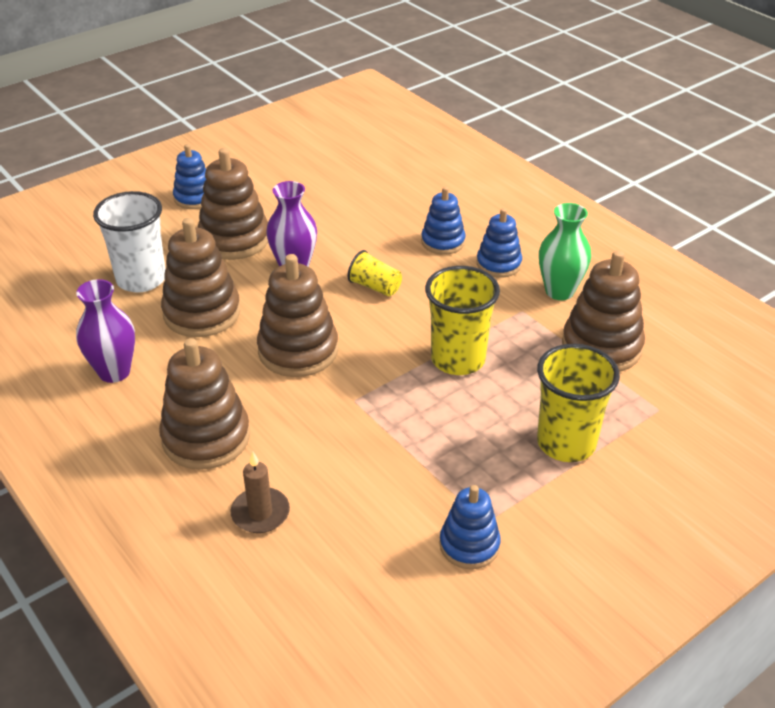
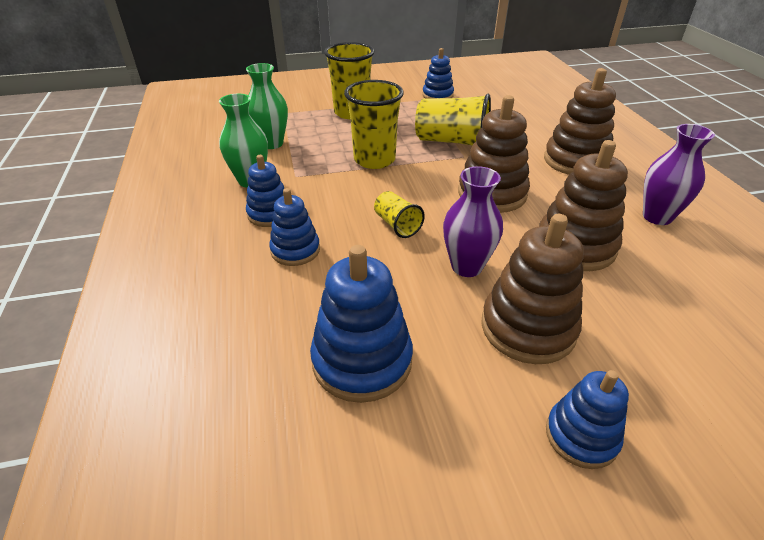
camera: 155 degrees left, 0 degrees up
(141, 279) = (649, 304): white cup -> none
(260, 513) = (544, 124): brown candle -> none
(336, 195) = (362, 361): none -> blue stacking toy
(382, 424) = (452, 142): none -> yellow cup
(601, 347) = (272, 144): brown stacking toy -> green vase

